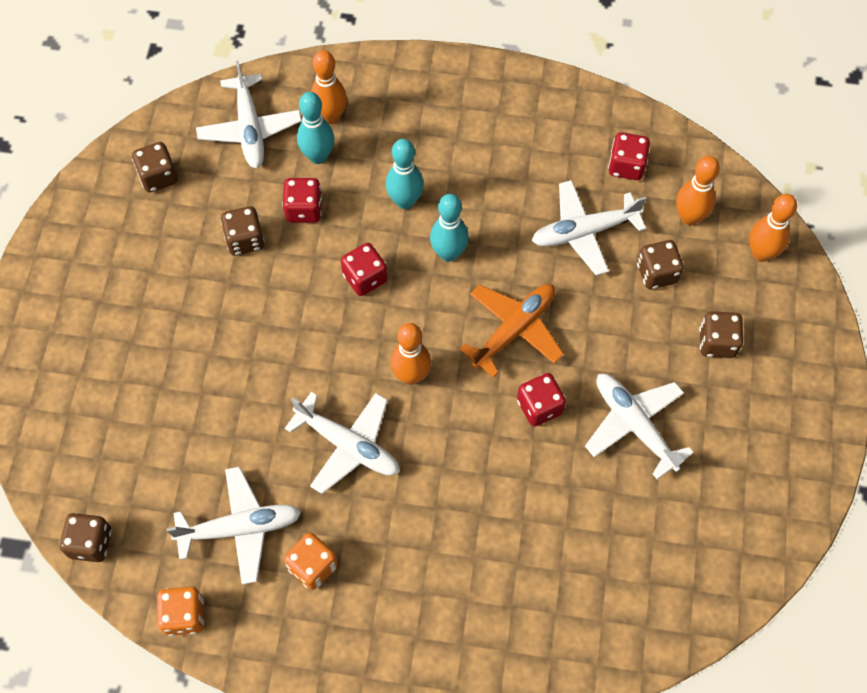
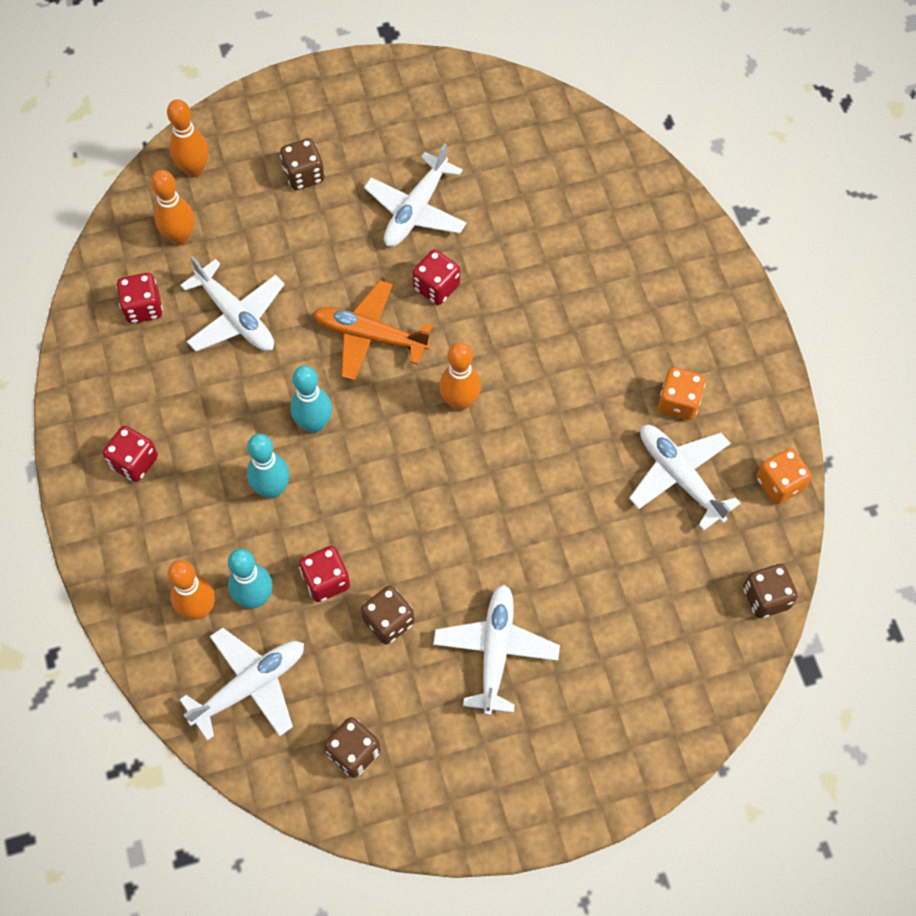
camera: 115 degrees left, 0 degrees up
(348, 445) = (555, 424): white plane -> white plane (495, 651)
(365, 278) = (377, 487): red dice -> red dice (134, 462)
(657, 273) = (254, 243): brown dice -> none

